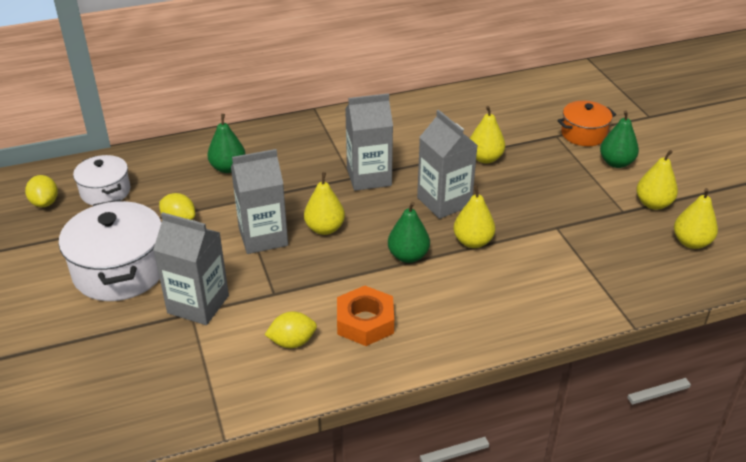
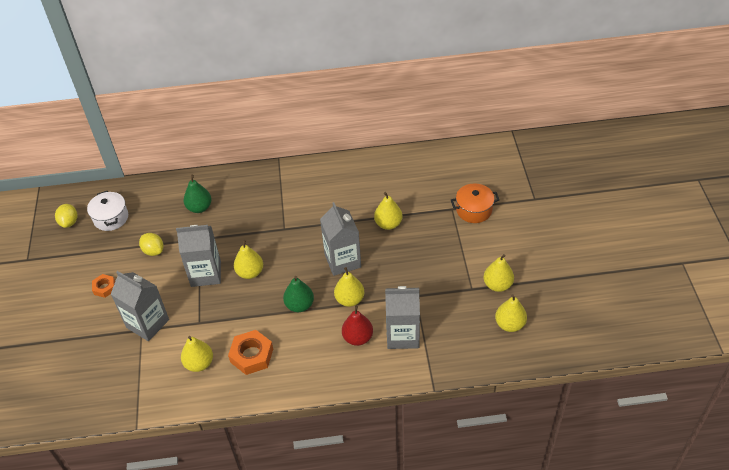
camera: 15 degrees right, 10 degrees up
(120, 270) = (104, 288): white pot -> orange nut
(292, 342) = (199, 363): yellow lemon -> yellow pear
(369, 177) = (296, 230): grey carton -> grey carton (402, 335)
(503, 282) = (358, 338): none -> red pear
(616, 163) = (487, 242): green pear -> none

